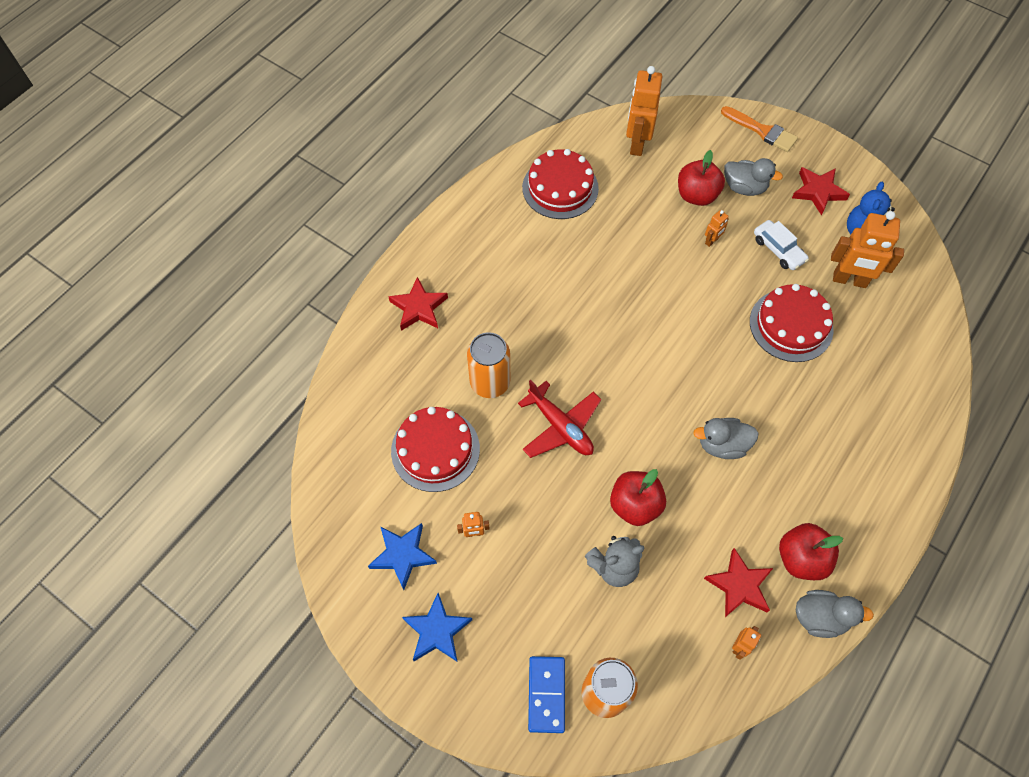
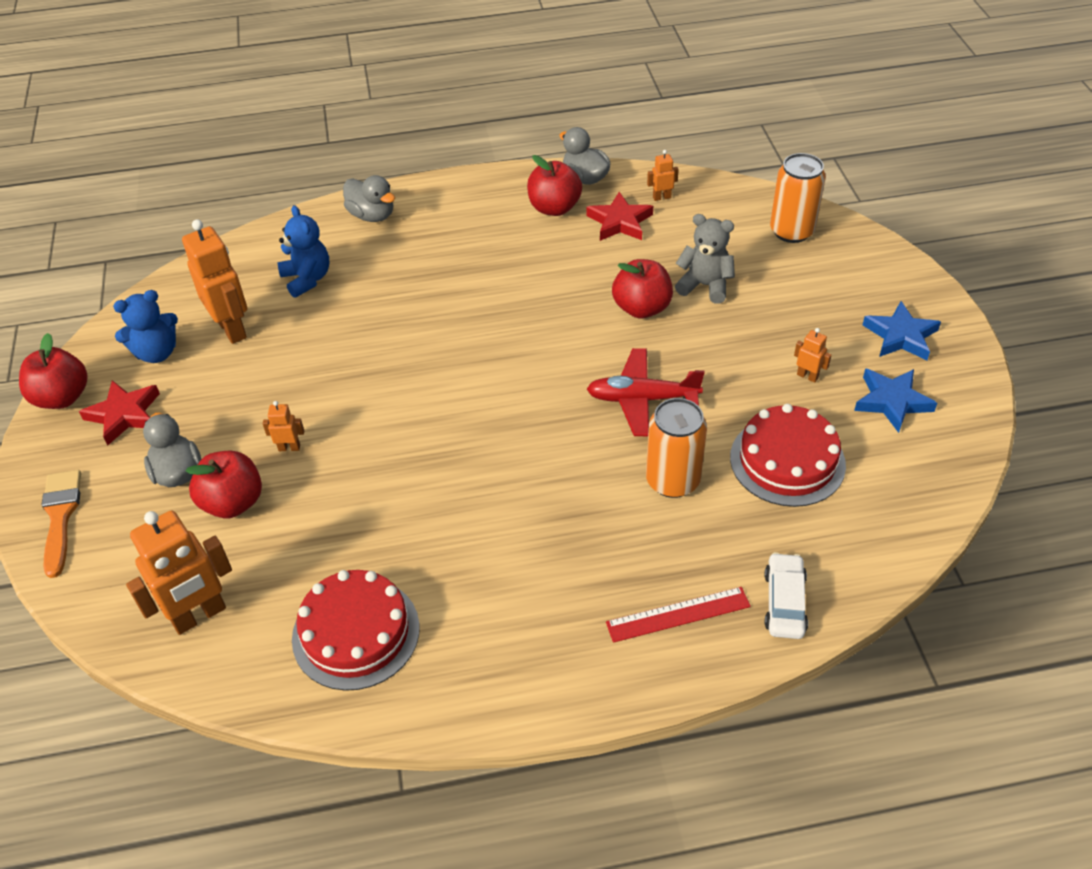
camera: 135 degrees left, 15 degrees down
(419, 308) = (678, 614): red star -> red ruler
(546, 694) = (839, 254): blue domino -> none
(560, 426) = (642, 399): red plane -> red plane turned 90 degrees counterclockwise
(722, 445) = (517, 298): grey duck -> grey duck (372, 215)
(778, 250) = (246, 394): white car -> white car (784, 602)
(791, 325) = (335, 333): red cake -> none
(863, 175) = (62, 397): none -> red apple
(865, 349) = (307, 279): none -> blue teddy bear

